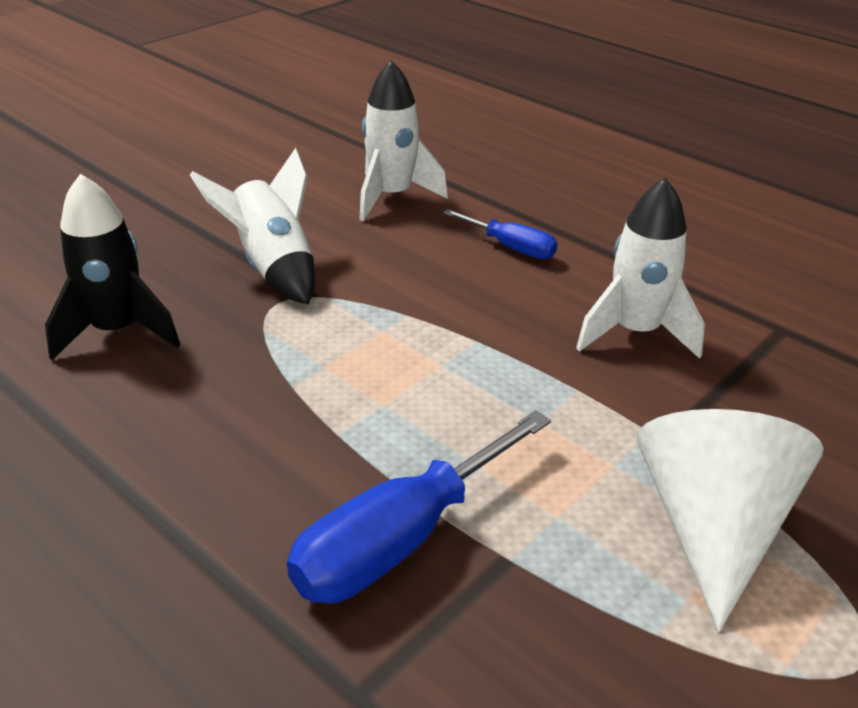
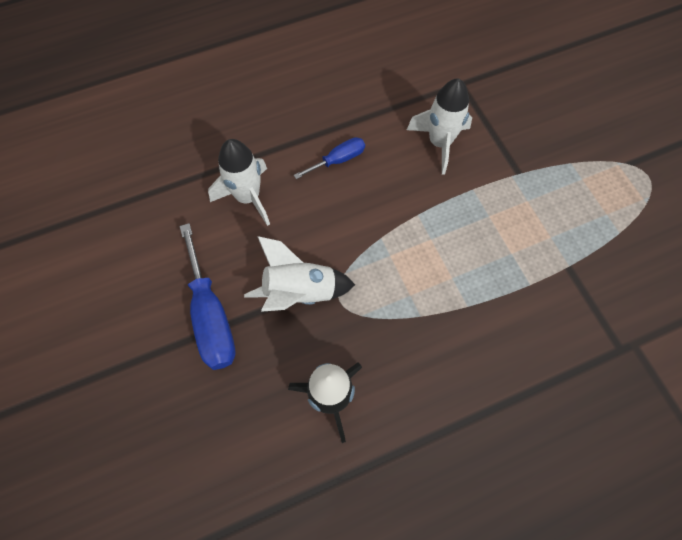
camera: 65 degrees left, 30 degrees up
(400, 539) = (546, 304): blue screwdriver -> blue screwdriver (211, 316)
(712, 527) = (574, 185): white cone -> none

